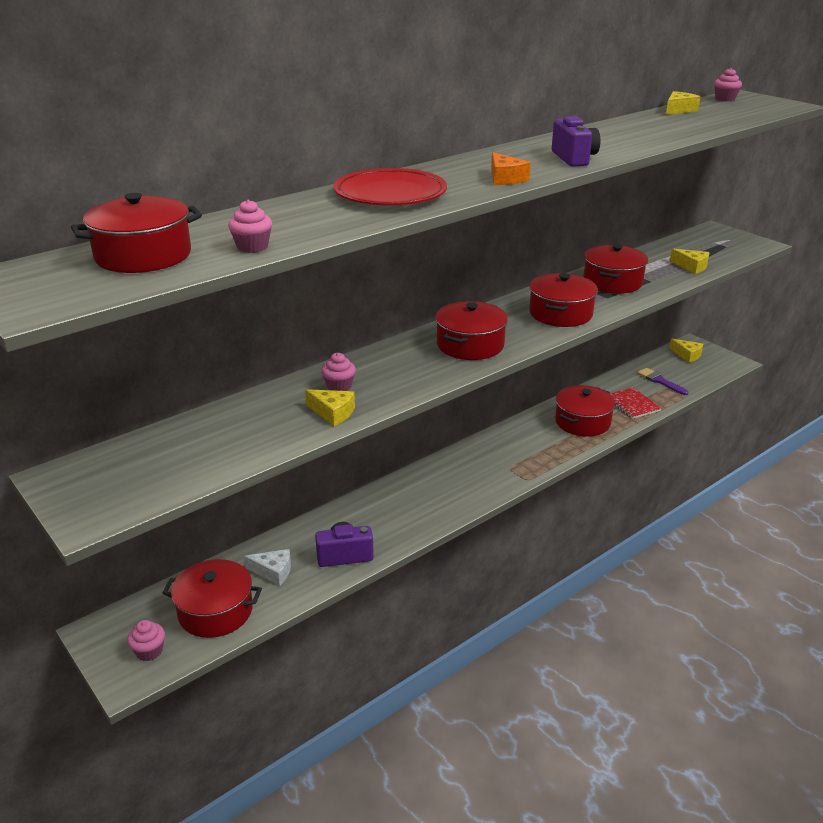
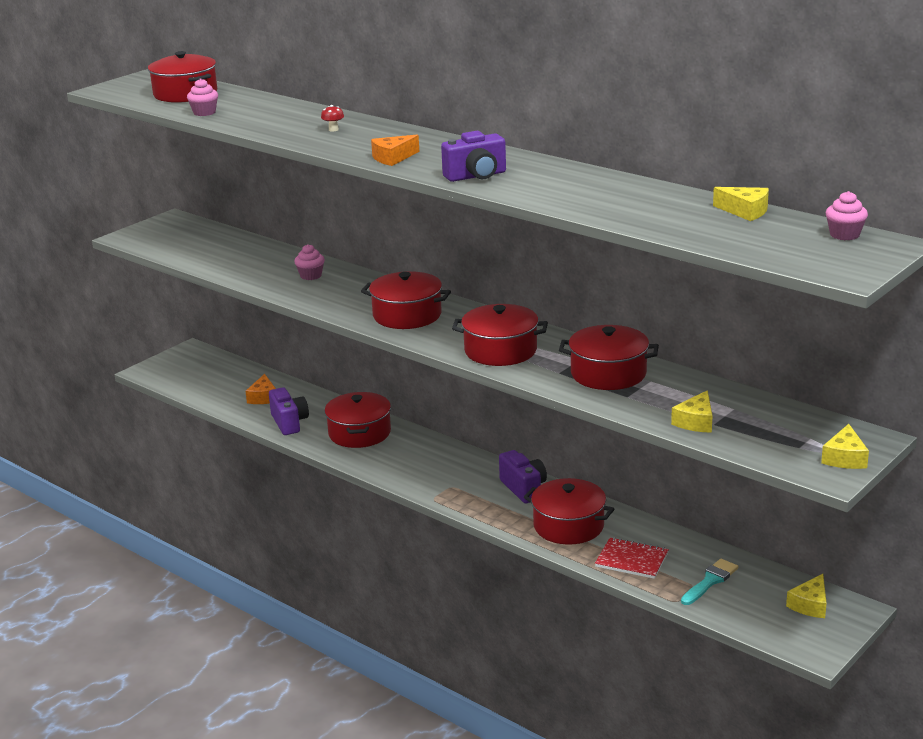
camera: 80 degrees right, 5 degrees down
(149, 651) = (172, 372): pink cupcake -> none
(215, 611) = (215, 385): red pot -> red pot (359, 433)
(273, 572) = (263, 397): white cheese -> orange cheese
(333, 413) = (267, 280): yellow cheese -> yellow cheese (844, 458)
(390, 194) = (333, 129): red plate -> red mushroom
(522, 434) = (524, 488): none -> purple camera
(632, 404) = (631, 560): red notebook -> red notebook turned 60 degrees clockwise
(660, 381) = (710, 581): purple brush -> turquoise brush

